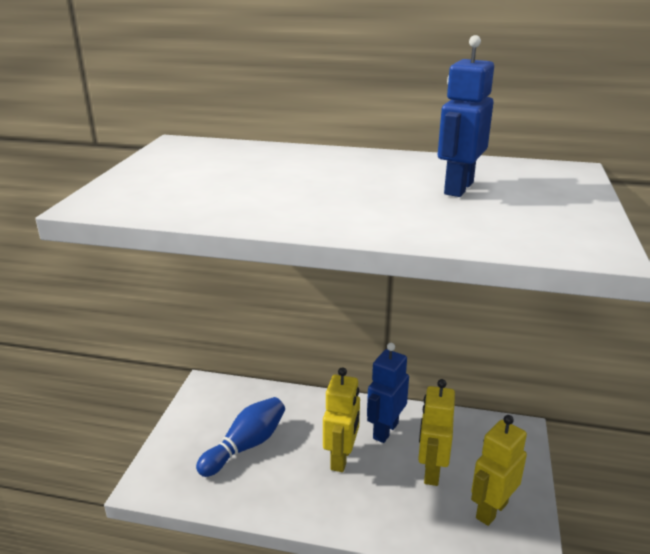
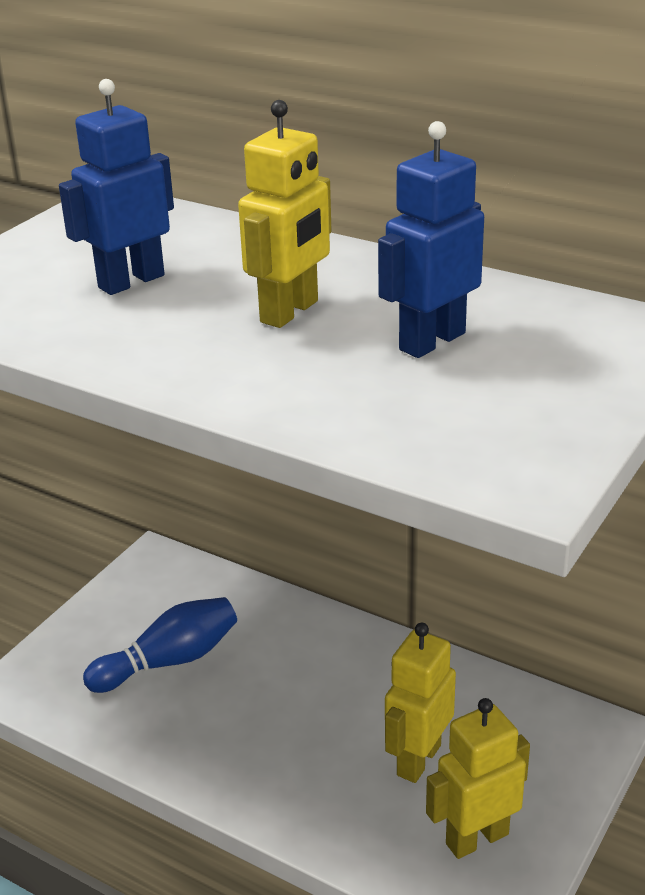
camera: 20 degrees right, 5 degrees up
(341, 458) = (294, 710): yellow robot -> yellow robot (290, 312)
(385, 430) = (382, 683): blue robot -> blue robot (131, 281)

